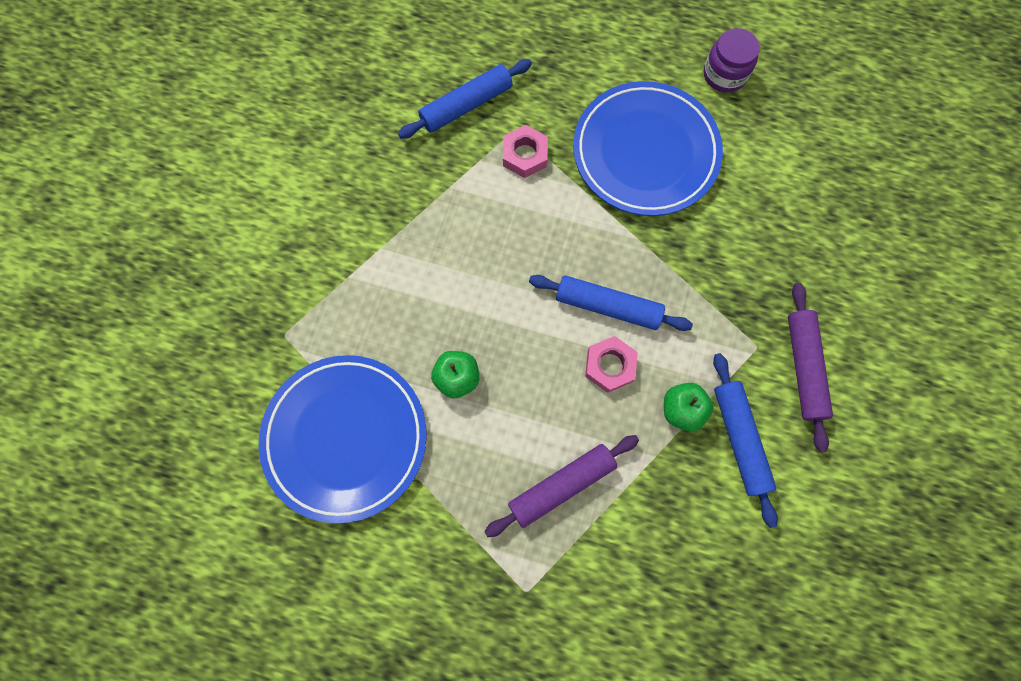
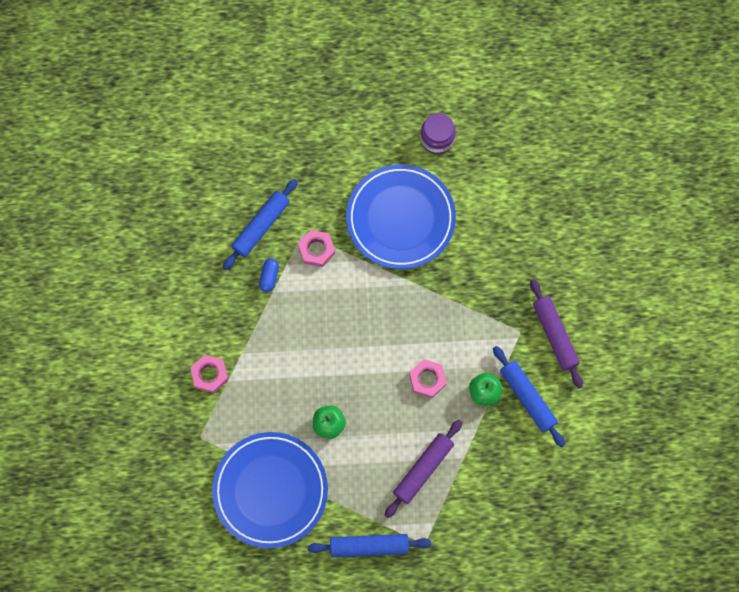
camera: 20 degrees left, 0 degrees up
(329, 261) = (210, 375): none -> pink nut
(452, 168) = (269, 277): none -> blue capsule
(608, 306) = (412, 339): blue rolling pin -> blue rolling pin (369, 546)

